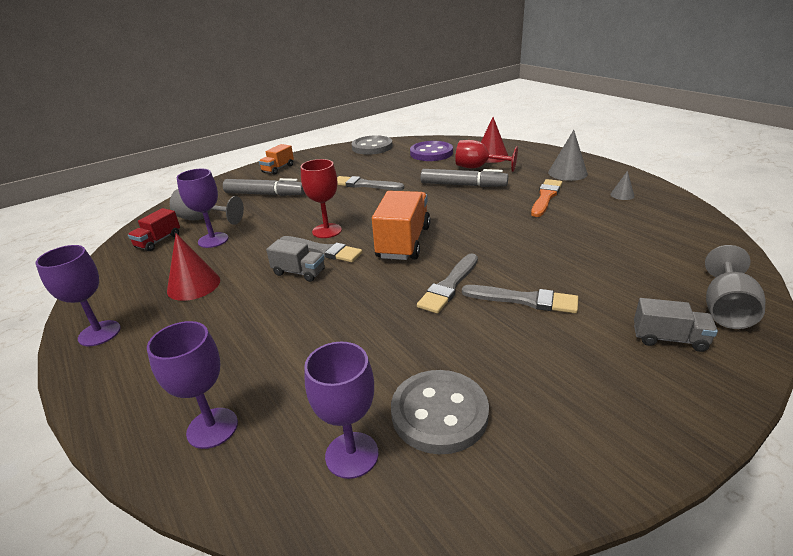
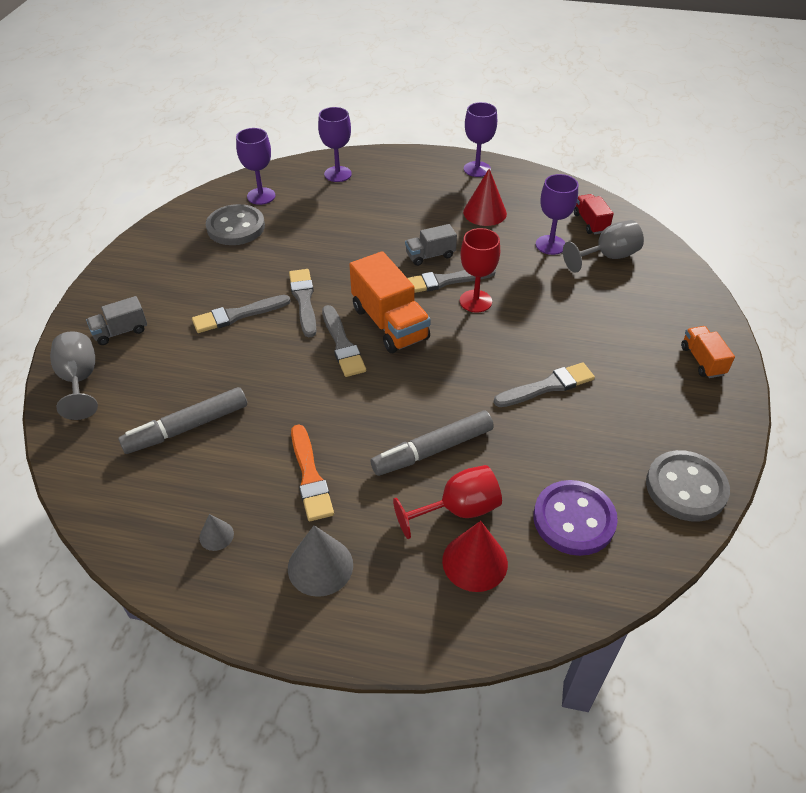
camera: 135 degrees right, 15 degrees up
(265, 194) = (622, 313): grey marker -> grey marker (187, 427)
(454, 244) = (342, 344): none -> grey brush

